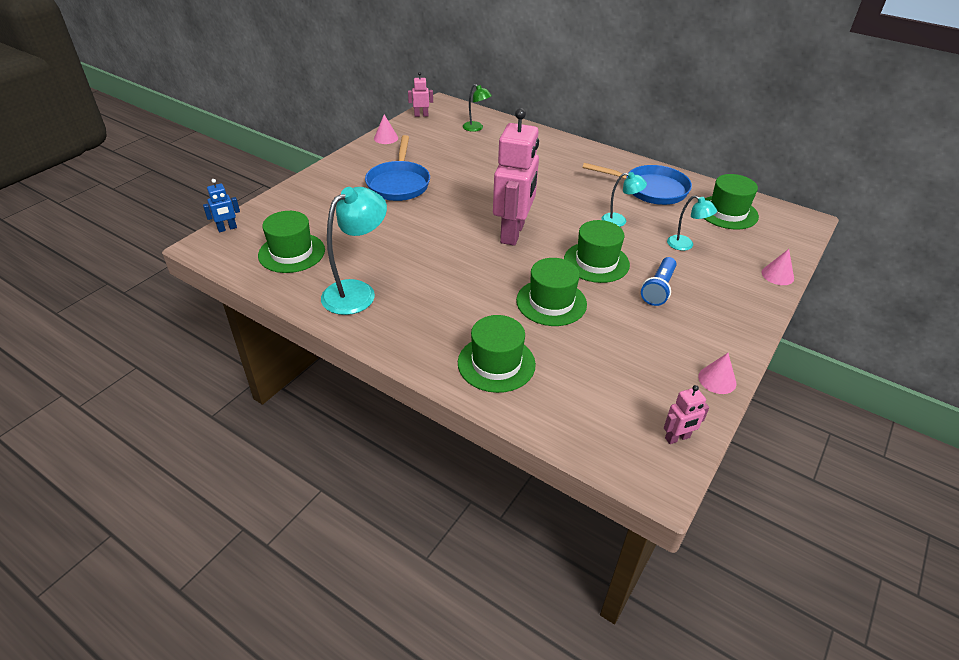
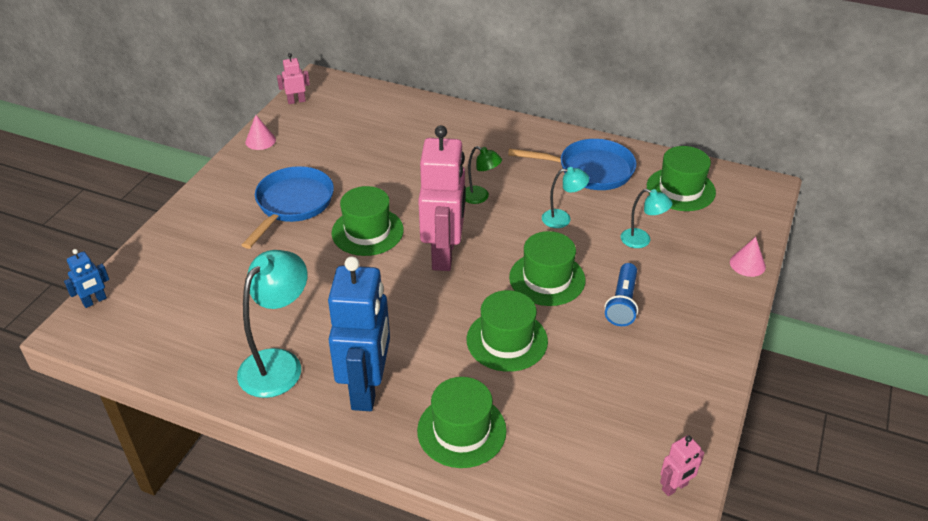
camera: 10 degrees left, 0 degrees up
(291, 253) = (185, 322): green hat -> green hat (367, 231)
(399, 183) = (292, 204): blue pan -> blue pan turned 150 degrees counterclockwise
(424, 320) = (367, 389): none -> blue robot
(476, 128) = (368, 111): green lamp -> green lamp (480, 197)
(717, 380) = (704, 408): pink cone -> none

